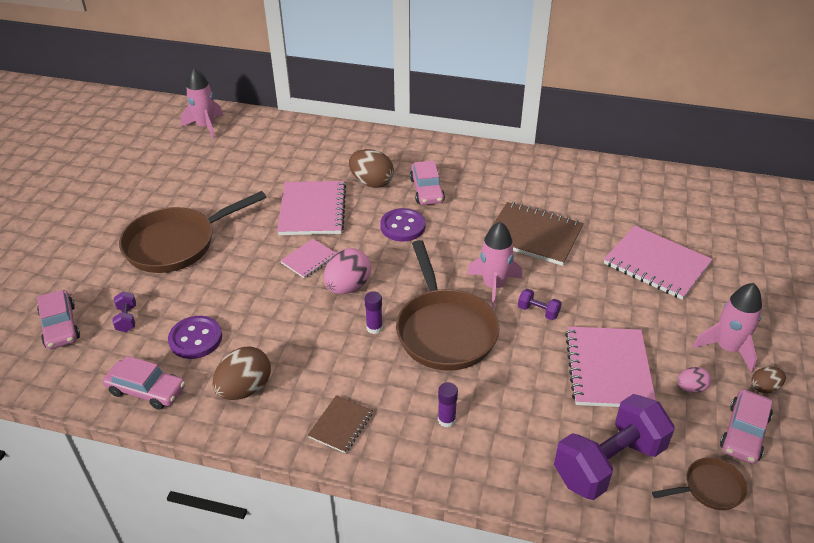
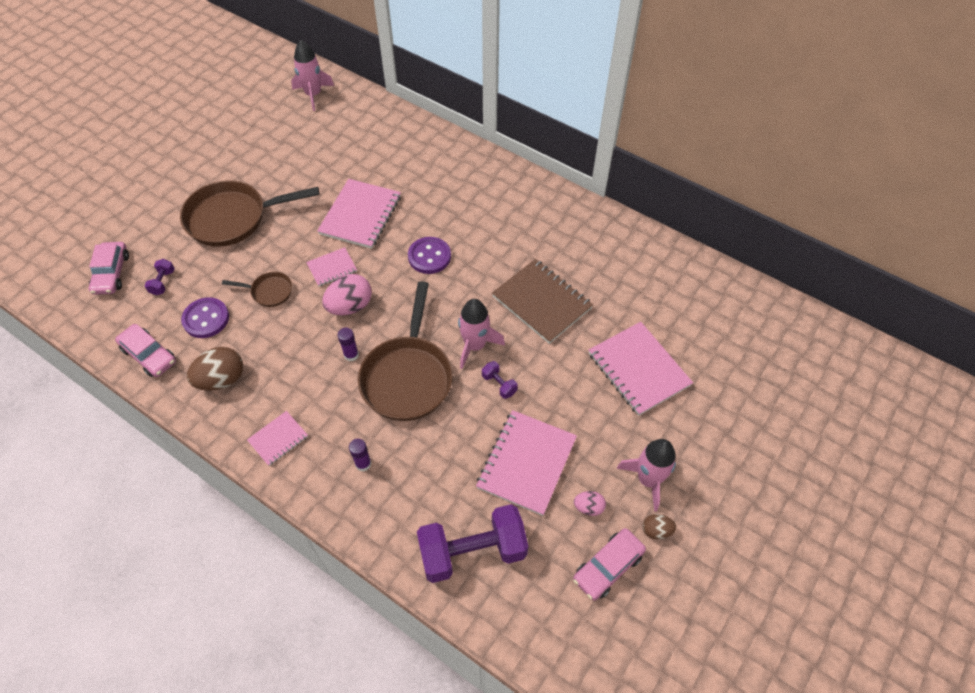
camera: 20 degrees right, 15 degrees up
(341, 425) = (278, 439): brown notebook -> pink notebook
(371, 182) = (427, 199): brown egg -> none
(426, 190) = (472, 222): pink car -> none
(709, 488) = (543, 606): brown pan -> brown pan (269, 291)

